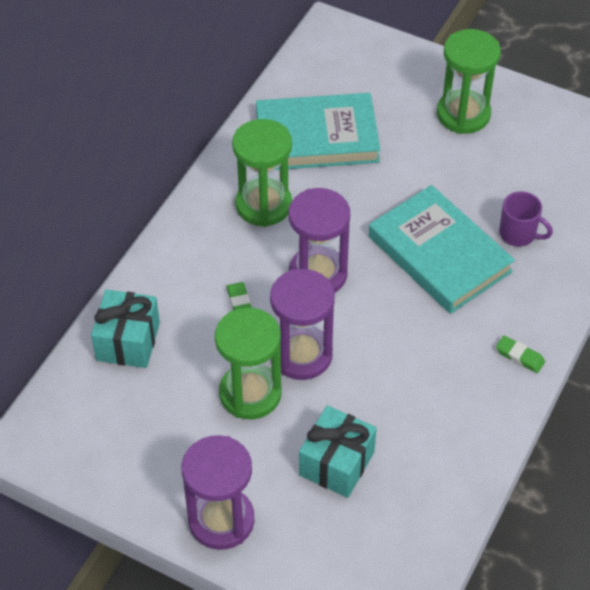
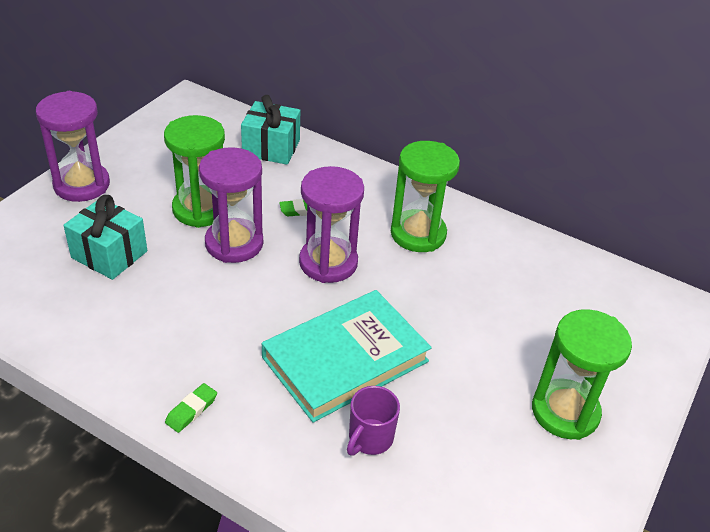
camera: 90 degrees right, 10 degrees down
(317, 137) = (511, 279): turquoise book -> none

